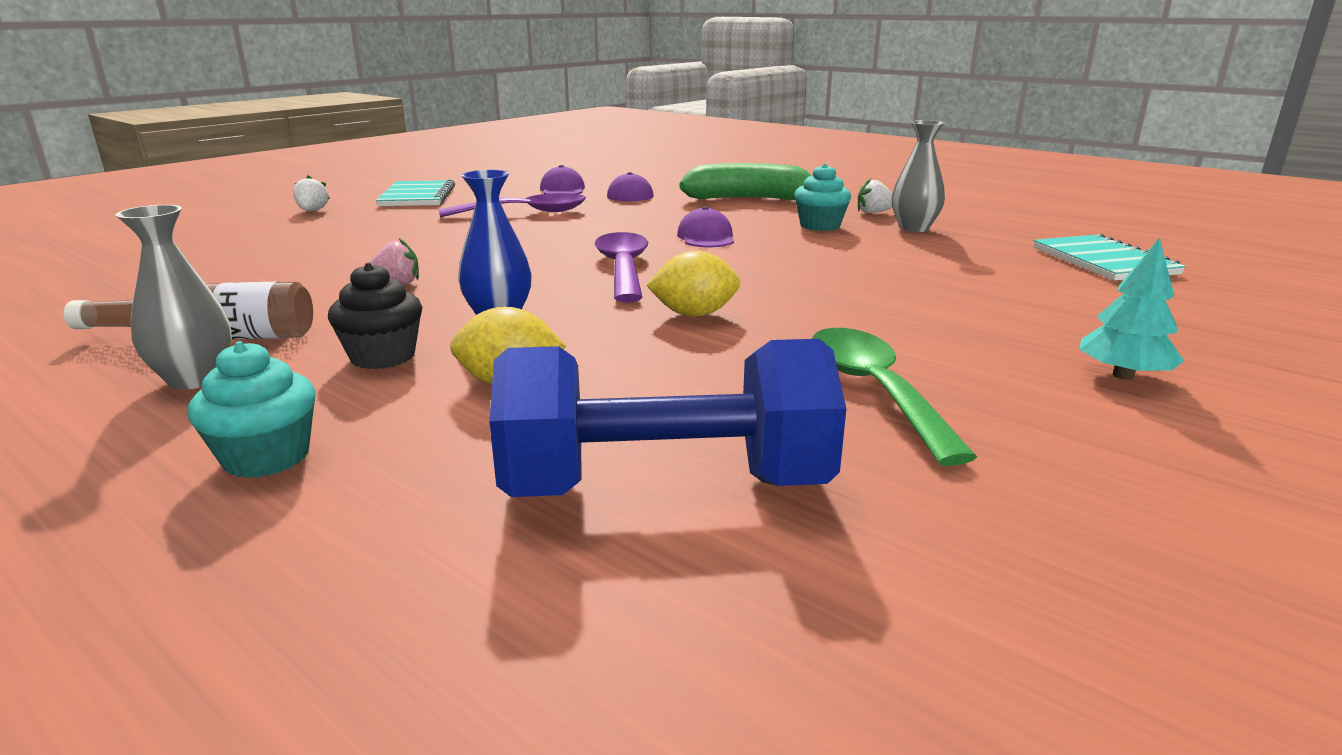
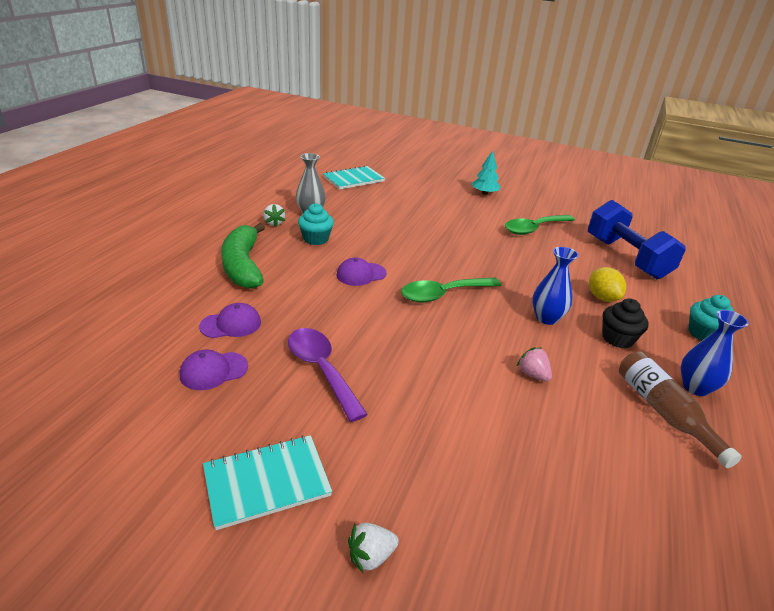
camera: 110 degrees left, 10 degrees up
(195, 379) = (695, 387): grey vase -> blue vase
(623, 268) = (443, 294): purple spoon -> green spoon
(694, 314) = (495, 266): yellow lemon -> none

